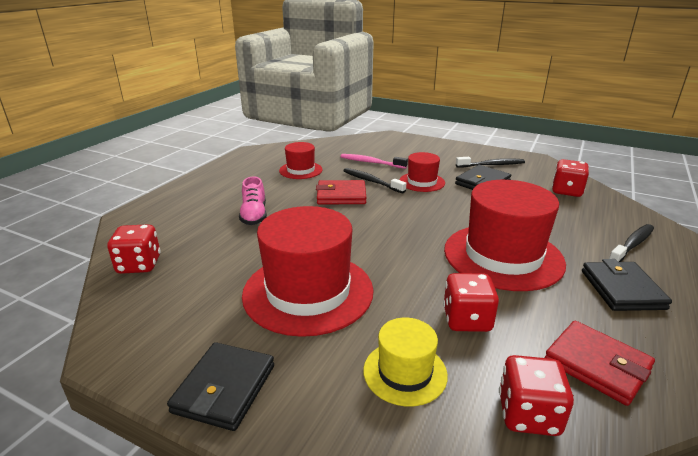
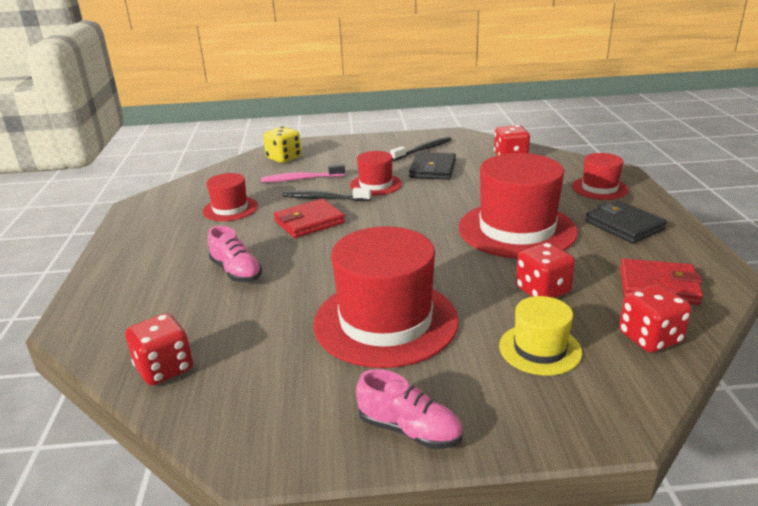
camera: 30 degrees left, 0 degrees up
(224, 388) = (409, 430): black wallet -> pink shoe
(376, 144) = (284, 158): none -> yellow dice
(632, 245) = (599, 188): black toothbrush -> red hat

